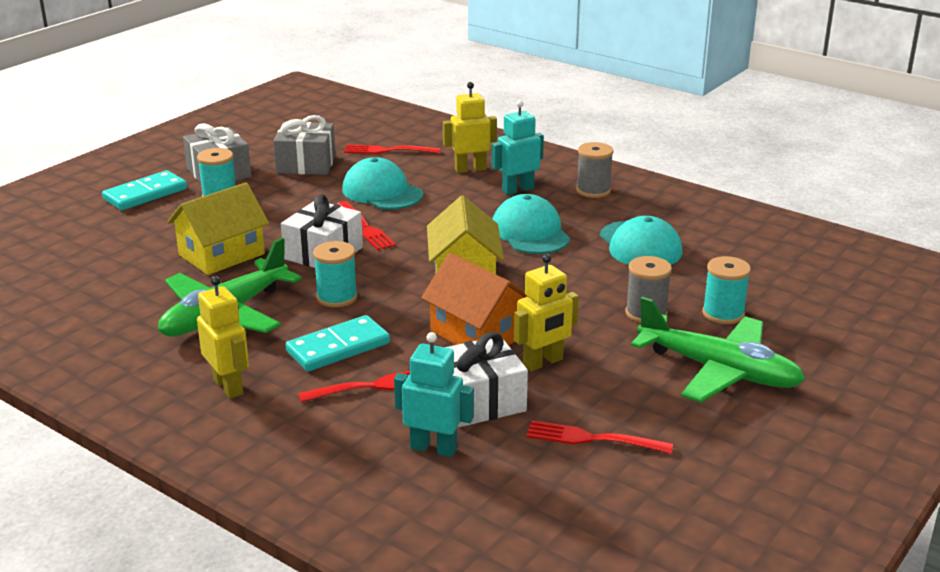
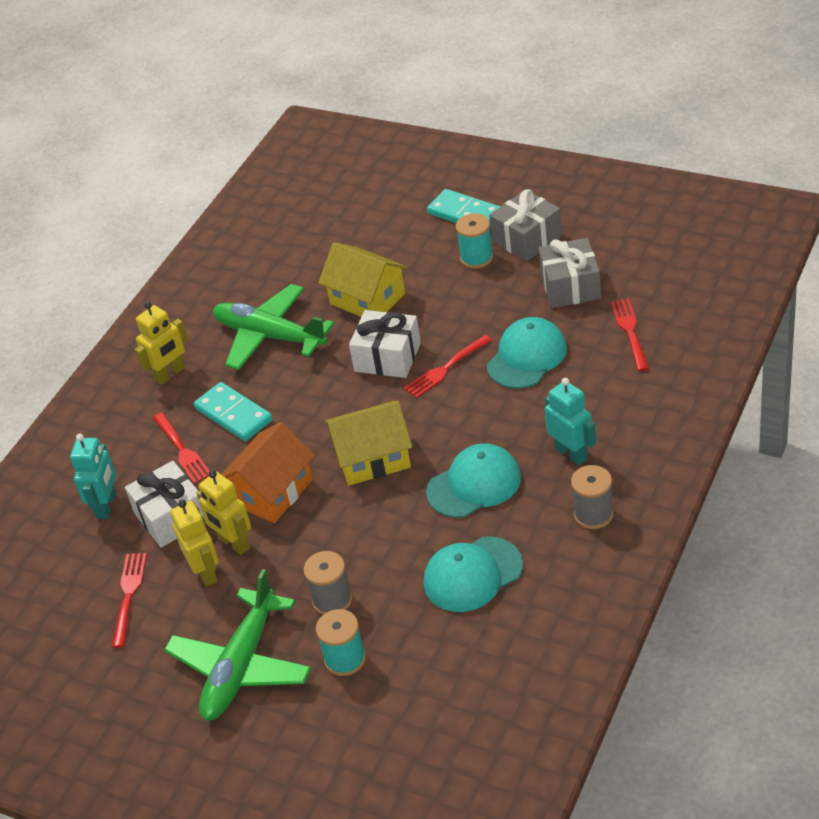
camera: 85 degrees right, 15 degrees up
(337, 297) = (312, 389): turquoise spool -> none
(470, 169) = (609, 405): yellow robot -> yellow robot (206, 572)

